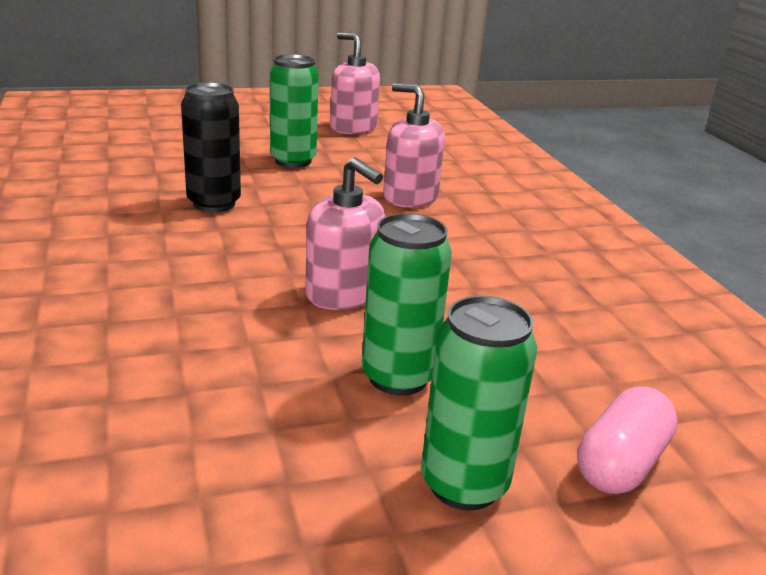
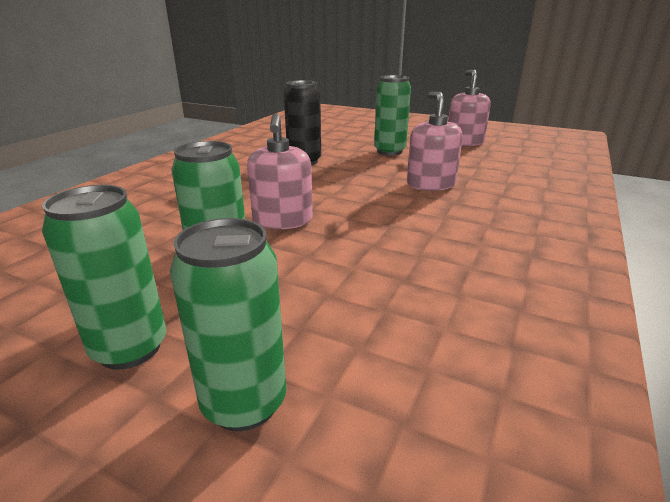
camera: 45 degrees right, 0 degrees up
(620, 463) = (244, 403): pink capsule -> green can

